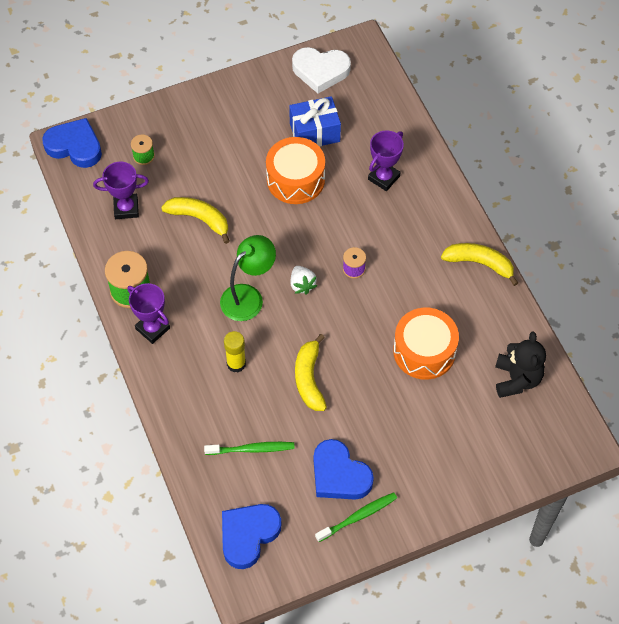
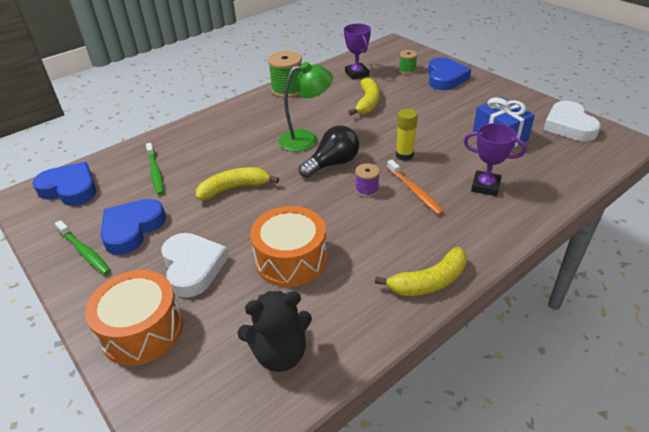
camera: 75 degrees right, 20 degrees down
(75, 146) = (394, 47): blue heart -> blue heart (445, 78)
(152, 328) = (258, 105): purple trophy -> none
(236, 364) = (238, 147): yellow glue stick -> yellow glue stick (404, 155)
(248, 296) = (306, 139): green lamp -> green lamp turned 45 degrees counterclockwise
(295, 179) = (441, 137): orange drum -> orange drum (142, 330)
(302, 285) = (332, 164): white strawberry -> black light bulb
(370, 233) = (414, 191): none -> orange toothbrush
(408, 427) = (193, 267): none -> white heart
(479, 263) = (429, 282): yellow banana -> yellow banana turned 60 degrees clockwise

